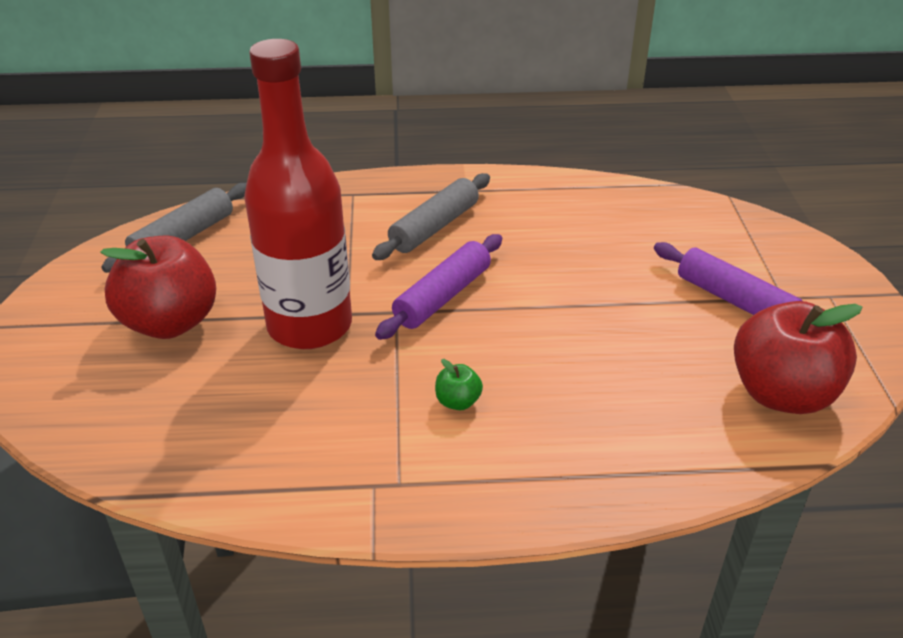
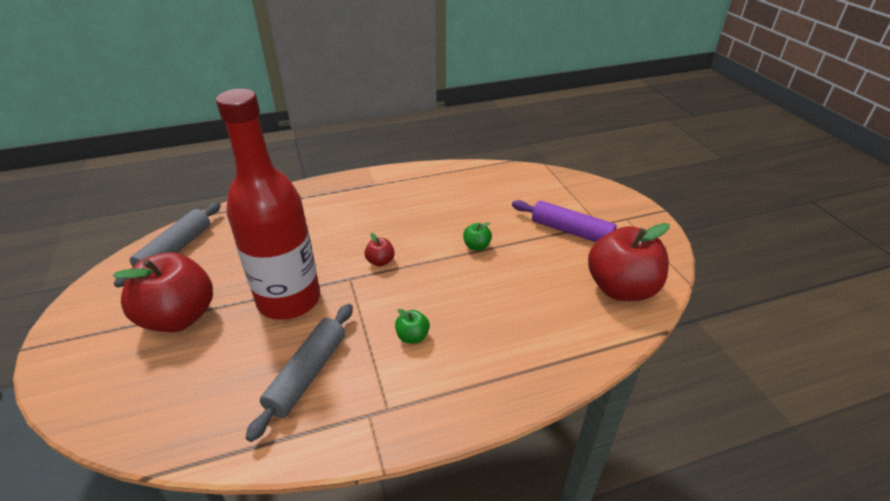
camera: 15 degrees left, 0 degrees up
(434, 227) = (360, 213): grey rolling pin -> grey rolling pin (307, 374)
(443, 297) = (380, 261): purple rolling pin -> red apple
(585, 299) = (476, 246): none -> green apple

